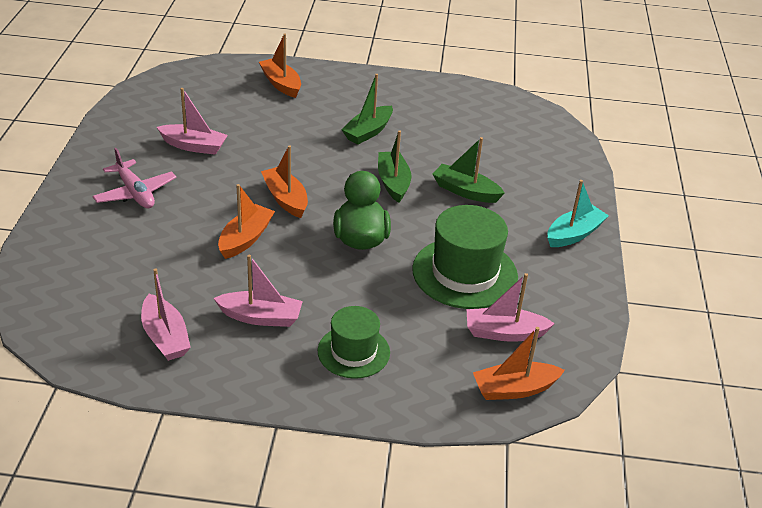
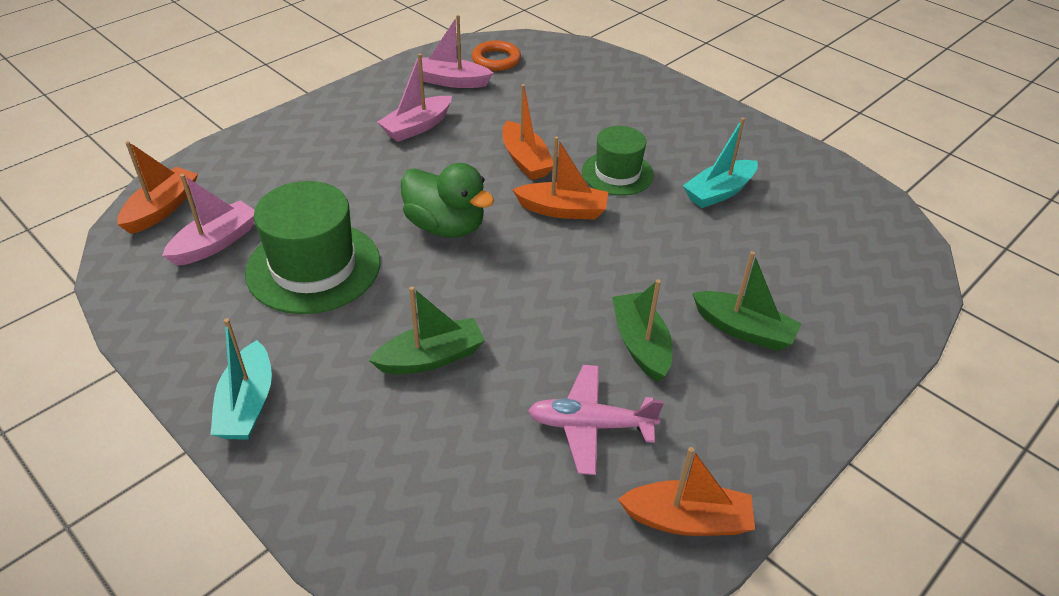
camera: 130 degrees right, 5 degrees up
(96, 329) = (496, 60): none -> orange ring
(135, 193) = (660, 130): pink plane -> pink plane (590, 425)
(194, 146) = (719, 192): pink boat -> turquoise boat
(281, 84) = (829, 324): orange boat -> orange boat (687, 520)
(353, 352) = (319, 151): green hat -> green hat (617, 173)
(393, 182) = (512, 304): green boat -> green boat (743, 330)

